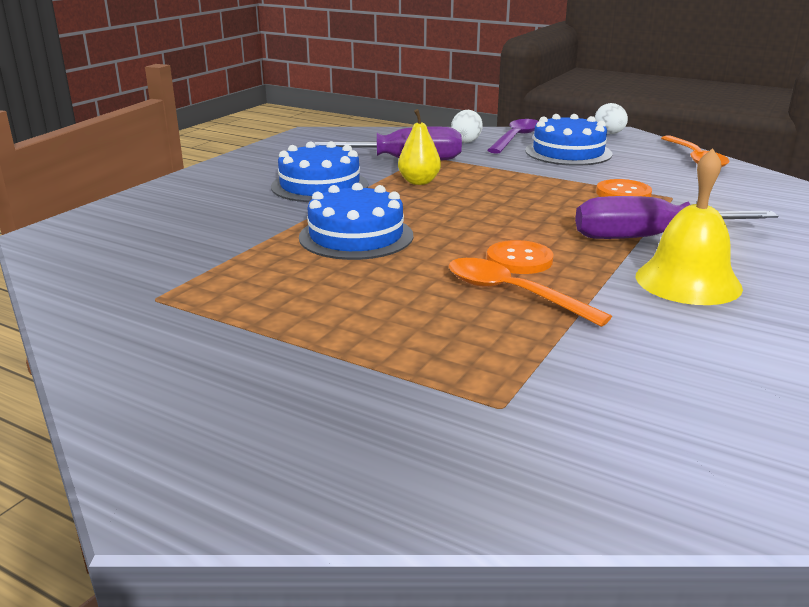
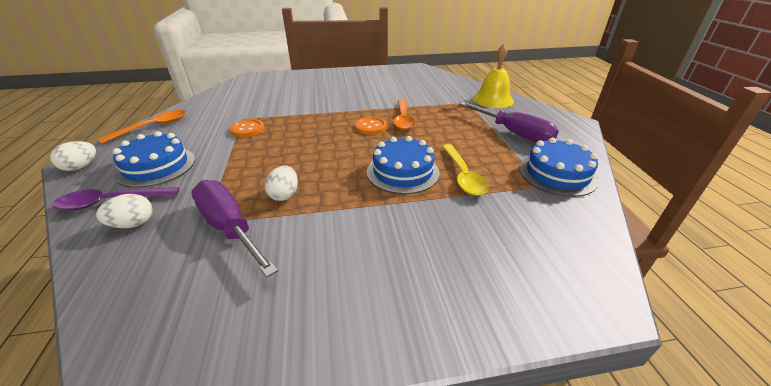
camera: 130 degrees left, 10 degrees up
(279, 263) = (463, 175): none -> yellow spoon
(319, 185) = (338, 234): blue cake -> blue cake (557, 174)
(419, 182) = (284, 195): yellow pear -> white egg
(648, 237) = (310, 112): purple screwdriver -> purple screwdriver (513, 133)
(688, 281) = (348, 99): yellow bell -> yellow bell (493, 99)

